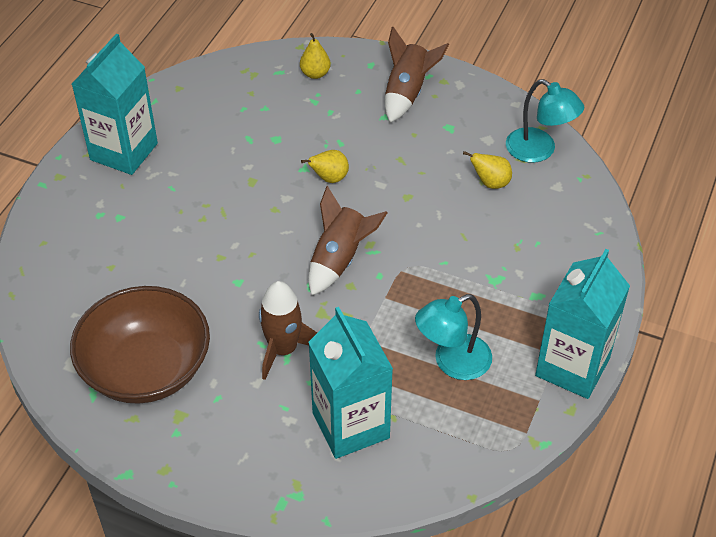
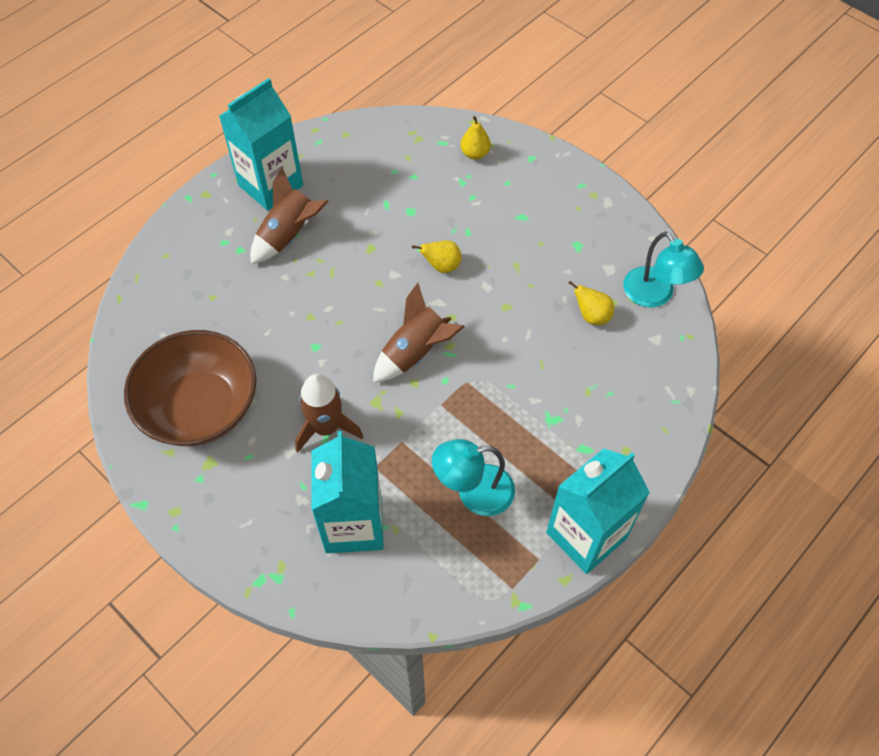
camera: 20 degrees right, 10 degrees up
(407, 93) = (553, 198): brown rocket -> brown rocket (289, 236)

